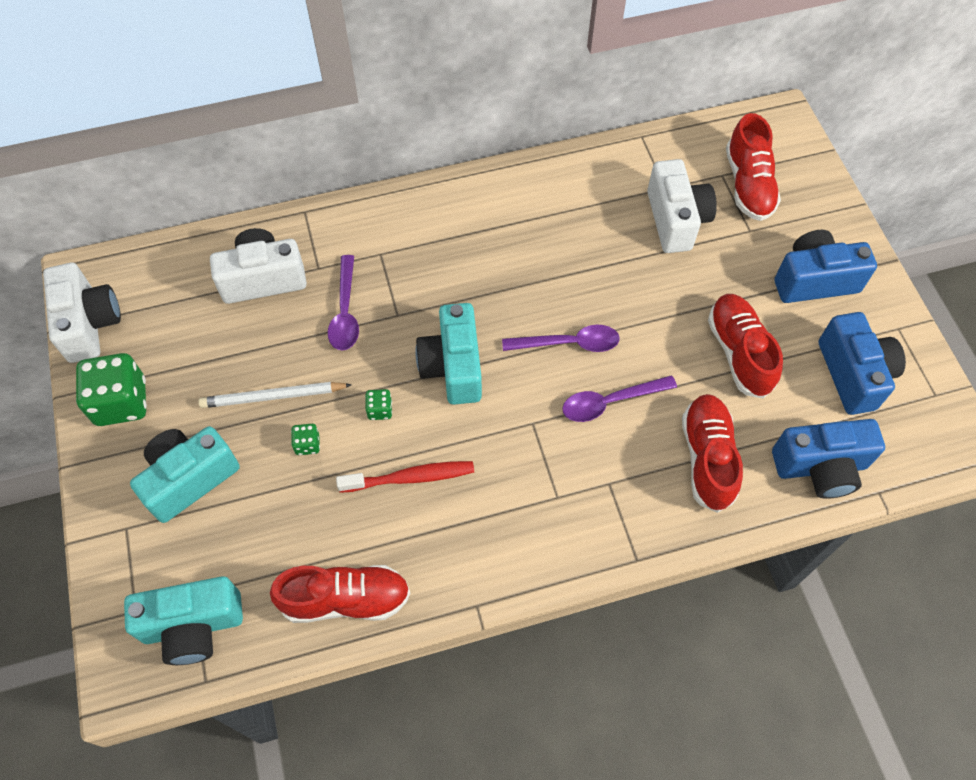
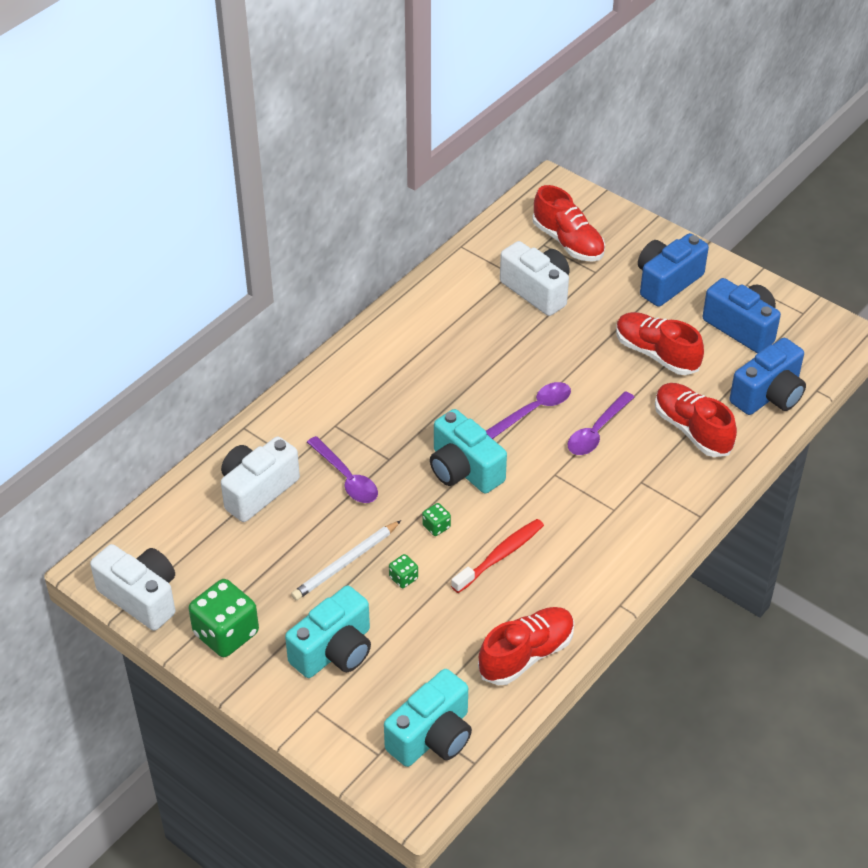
camera: 35 degrees left, 15 degrees down
(189, 479) = (334, 651): turquoise camera -> turquoise camera turned 150 degrees counterclockwise

